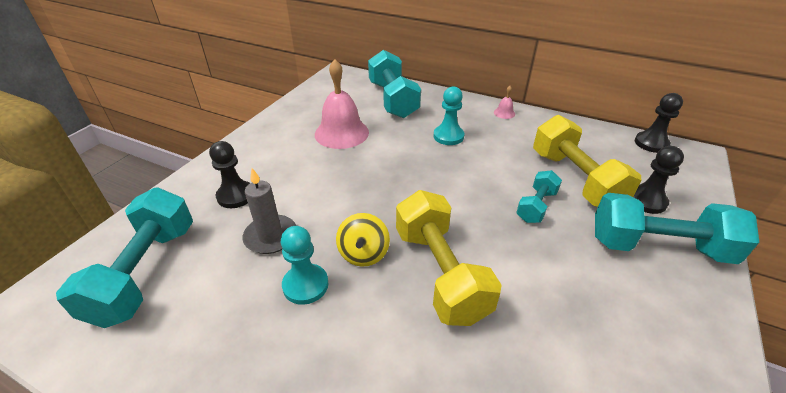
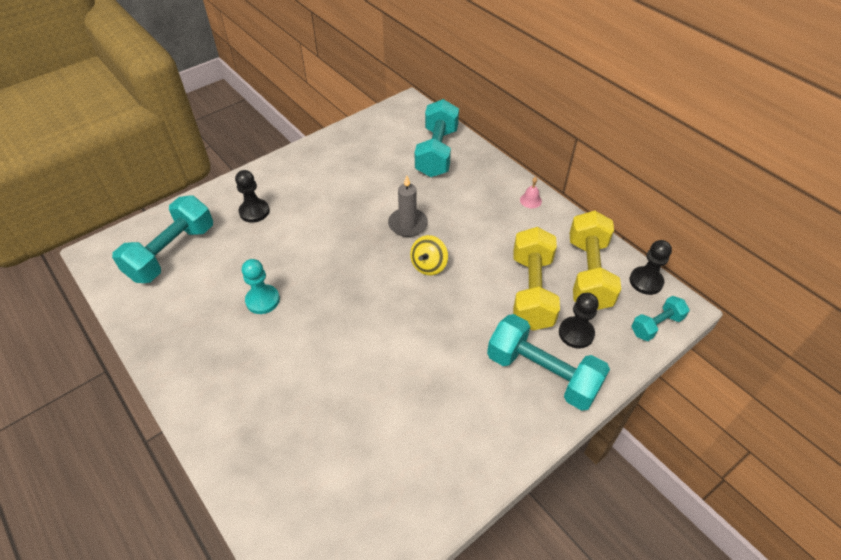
camera: 25 degrees right, 10 degrees up
(271, 236) = (260, 255): grey candle -> grey candle (407, 224)
(341, 133) = (367, 177): pink bell -> none
(363, 253) = (314, 292): yellow spinning top -> yellow spinning top (429, 265)
(440, 273) = (356, 327): yellow dumbbell -> yellow dumbbell (588, 273)
(448, 136) = (456, 210): turquoise pawn -> none
(536, 206) = (474, 303): turquoise dumbbell -> turquoise dumbbell (656, 325)

